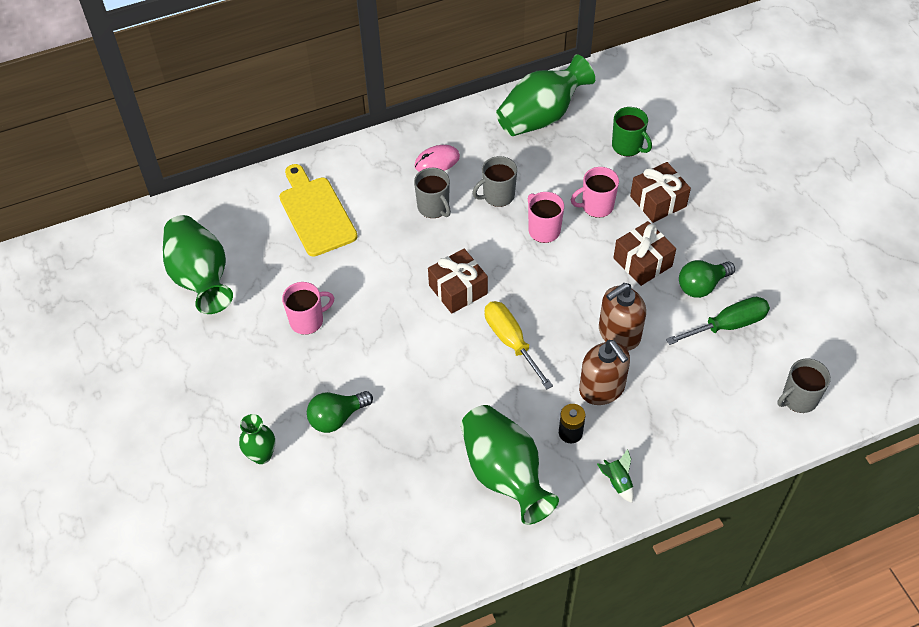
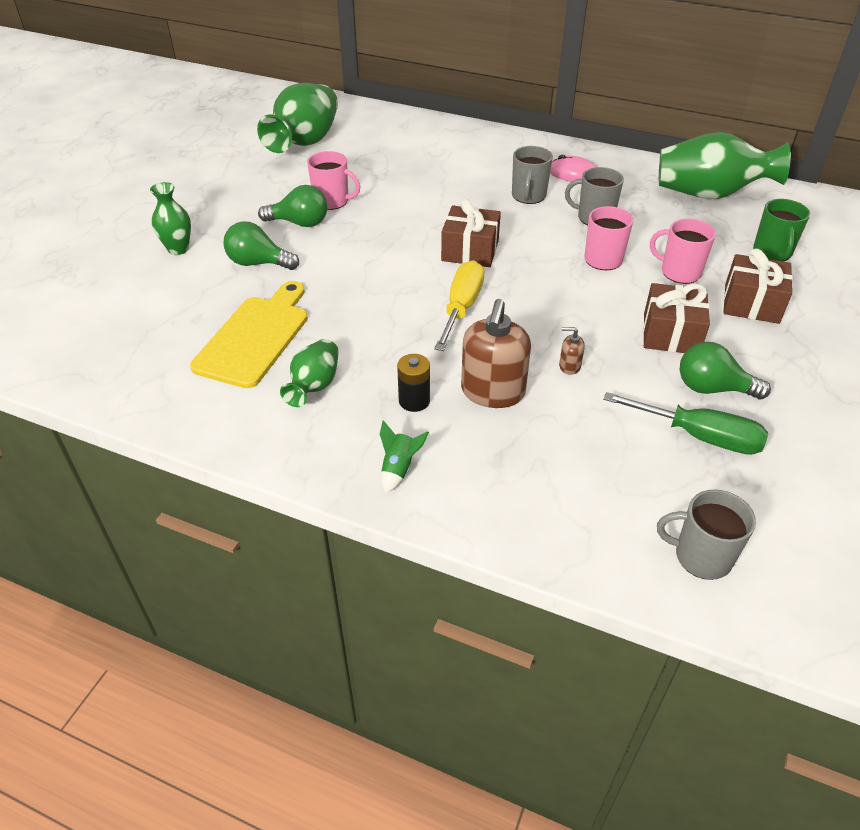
camera: 45 degrees right, 10 degrees down
(313, 359) = (299, 223): none -> green light bulb
(315, 213) = (434, 153): yellow cutting board -> yellow cutting board (255, 337)
(504, 474) = (314, 386): green vase -> green vase, size x0.53
(619, 334) = (569, 366): brown soap dispenser -> brown soap dispenser, size x0.44

